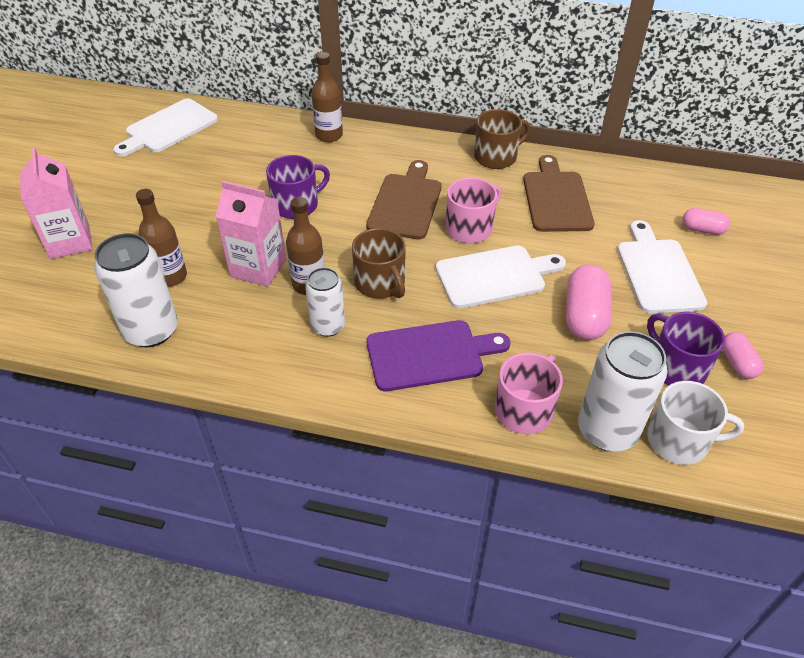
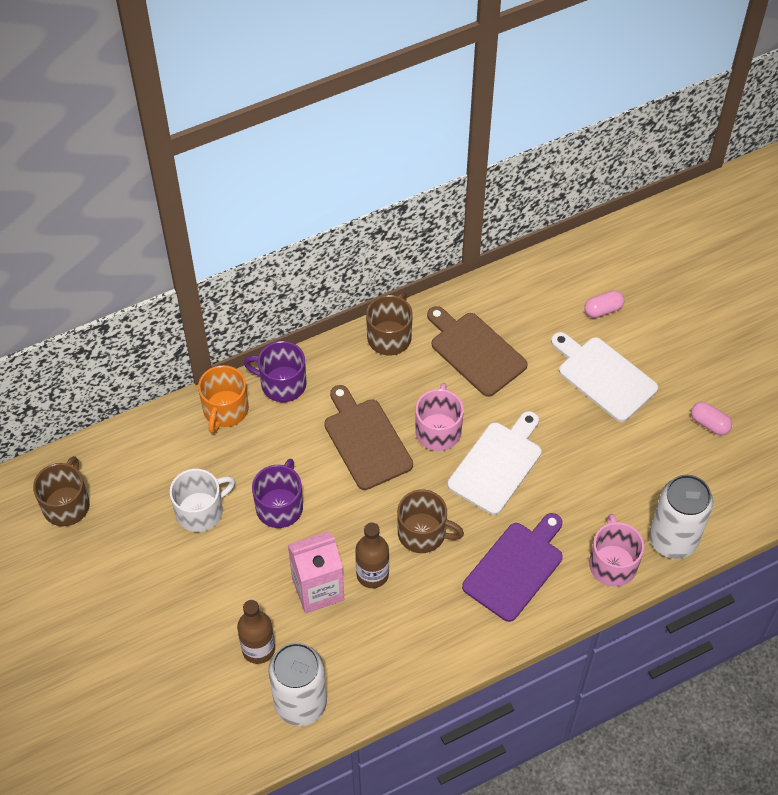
camera: 40 degrees left, 10 degrees up
(70, 241) = (134, 682): pink carton -> none
(169, 128) = (67, 504): white cutting board -> brown mug
(328, 326) = (423, 599): white can -> none
(329, 135) = (225, 410): brown bottle -> orange mug
(584, 316) = (587, 455): pink capsule -> none
(676, 367) = (676, 456): purple mug -> purple mug (282, 383)
(679, 440) = (718, 514): white mug -> white mug (201, 511)

